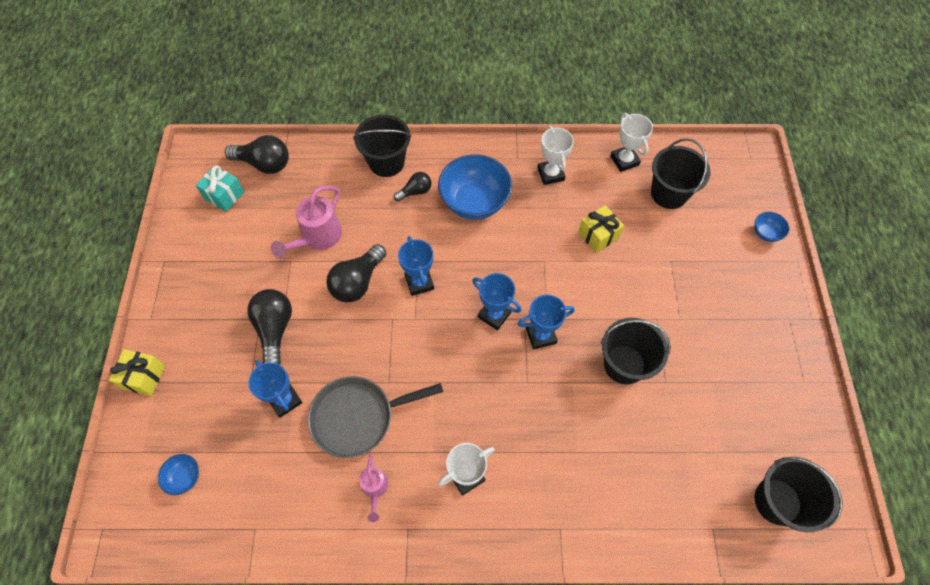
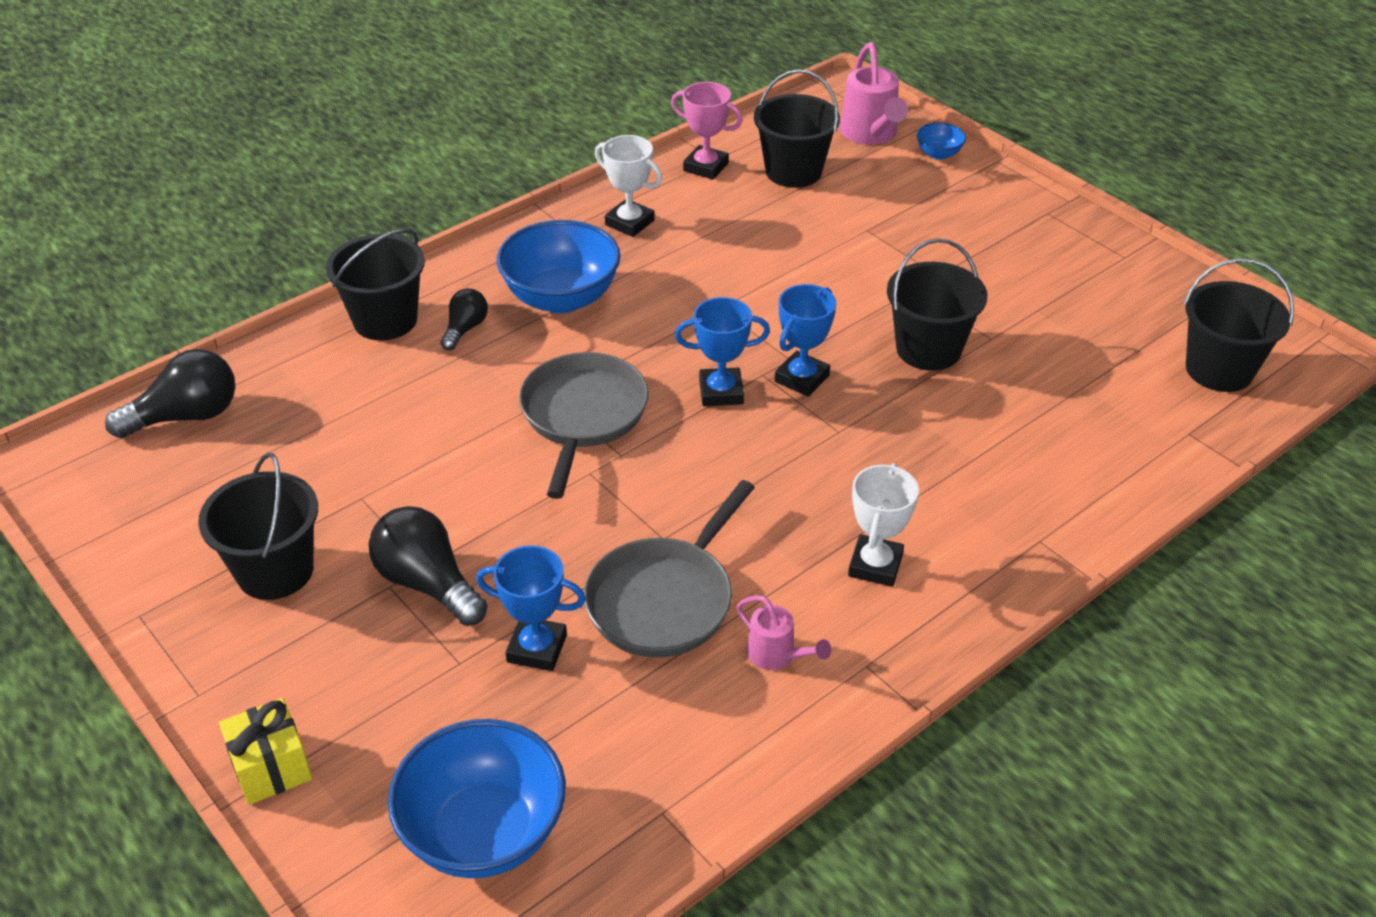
camera: 40 degrees left, 20 degrees down
(185, 477) = (484, 833): blue bowl -> blue bowl, size x2.19
(224, 196) = (159, 485): turquoise gift -> none
(227, 276) = (275, 571): none -> black bucket
(317, 237) = (374, 450): pink watering can -> pink watering can (870, 134)
(357, 282) = (494, 464): black light bulb -> none
(419, 282) = (583, 416): blue trophy -> grey pan
(598, 236) = (757, 250): yellow gift -> none
(624, 160) = (706, 167): white trophy -> pink trophy

